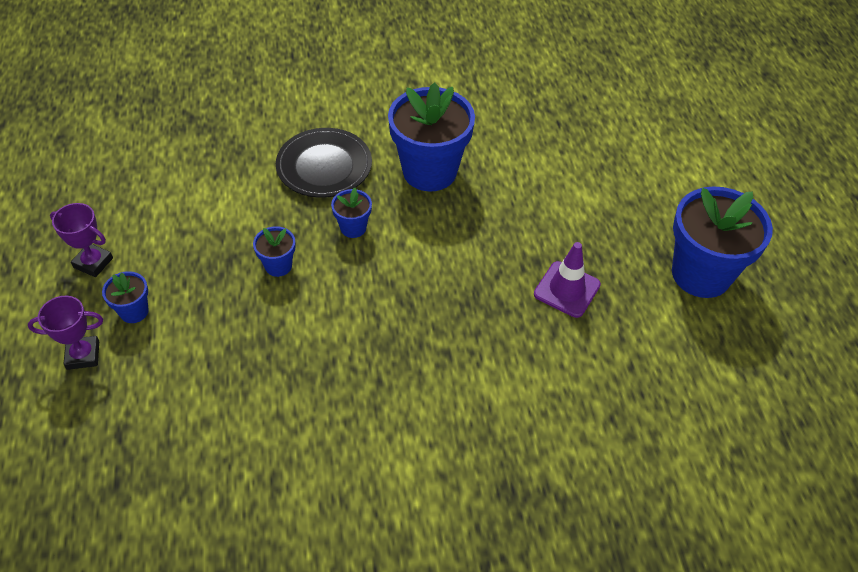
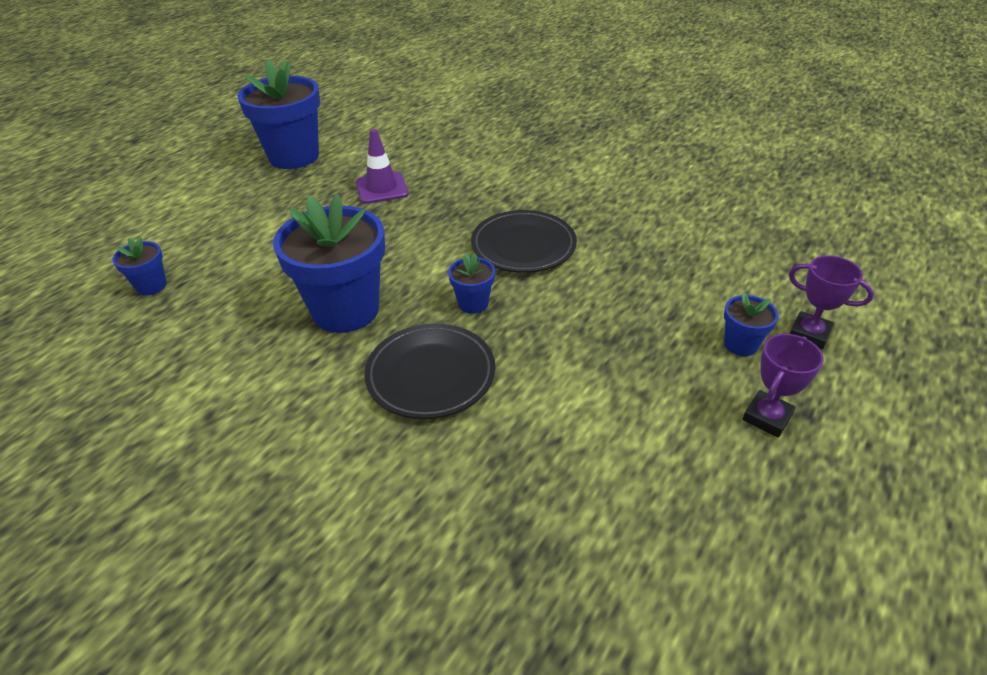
camera: 135 degrees left, 10 degrees down
(93, 262) = (767, 417): purple trophy -> purple trophy turned 60 degrees clockwise
(278, 266) = (571, 310): blue flower pot -> blue flower pot (151, 286)
(372, 303) = (523, 246): none -> black plate

